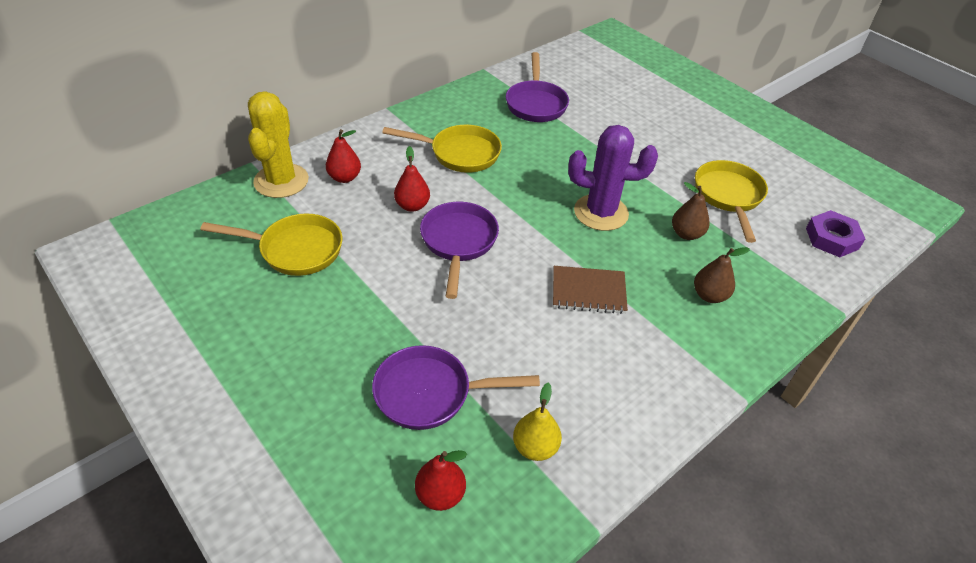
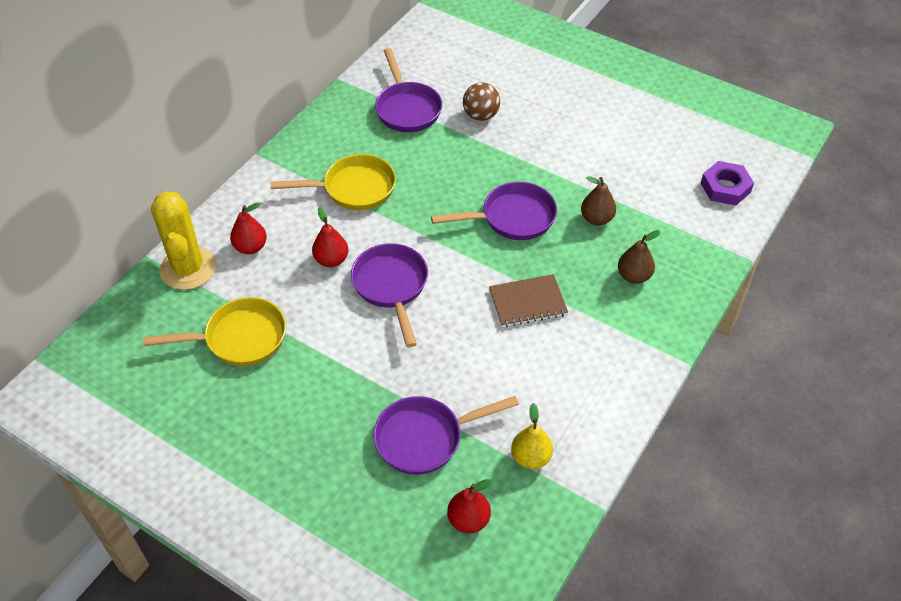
camera: 15 degrees left, 5 degrees up
(601, 212) = (512, 218): purple cactus -> purple pan
(602, 123) = (481, 115): none -> brown ball
(728, 196) = (624, 168): yellow pan -> none

